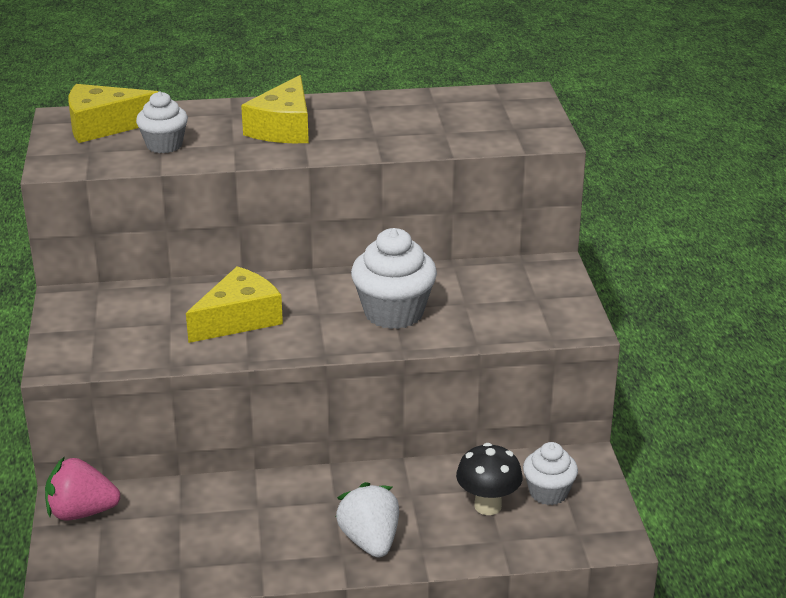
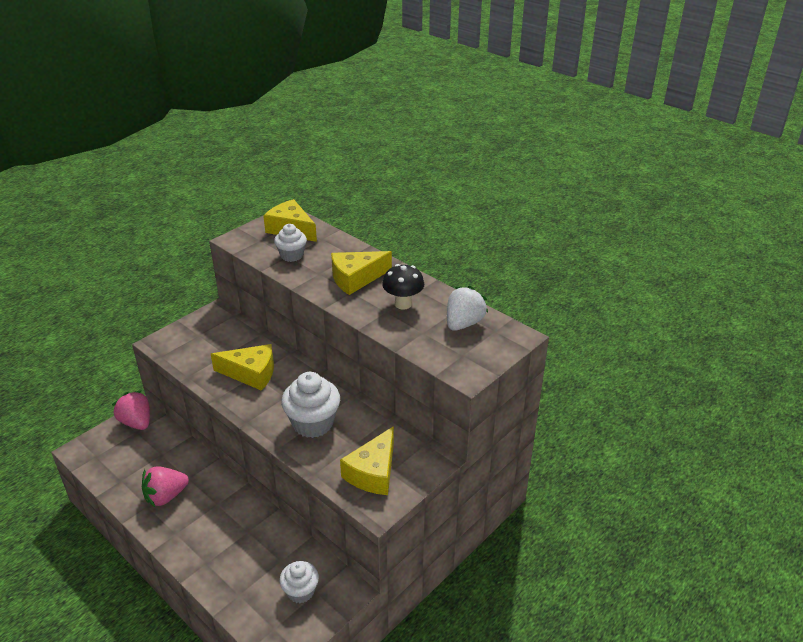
camera: 50 degrees right, 5 degrees up
(265, 538) = (166, 496): none -> pink strawberry
(370, 541) = (194, 538): white strawberry -> white strawberry (463, 323)
(488, 506) = (265, 570): black mushroom -> black mushroom (403, 304)
(524, 308) = (373, 472): none -> yellow cheese

